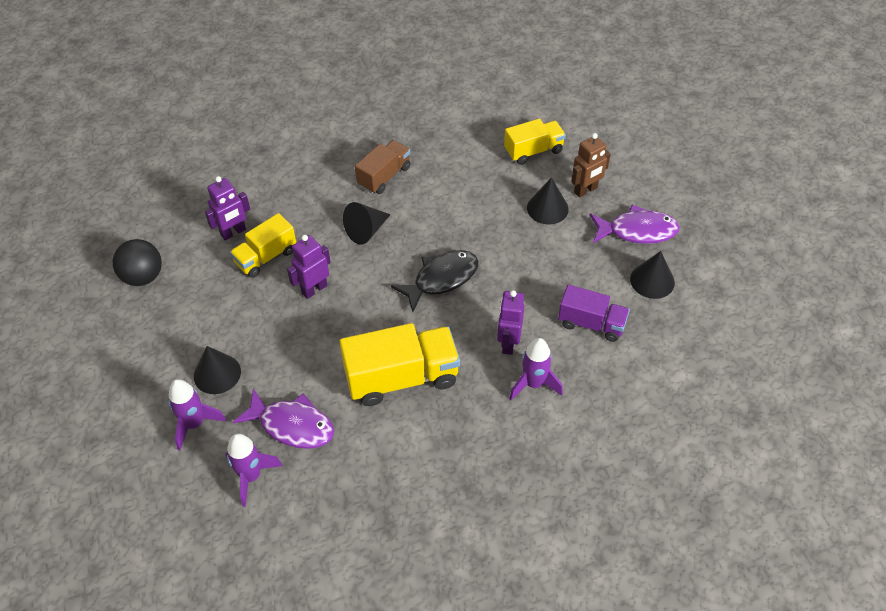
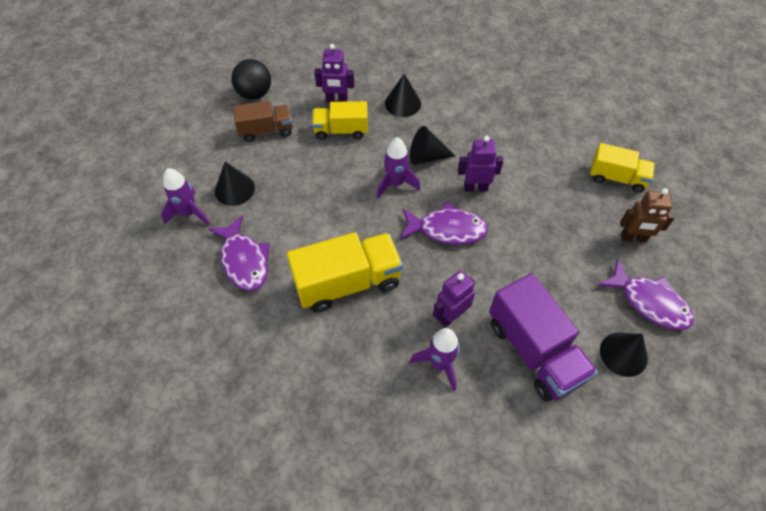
camera: 40 degrees right, 5 degrees up
(251, 476) = (186, 276): purple rocket -> purple rocket (395, 184)
(314, 289) = (350, 174): purple robot -> purple robot (475, 187)
(384, 176) = (477, 125): brown truck -> brown truck (266, 130)
(402, 377) = (347, 282): yellow truck -> yellow truck turned 45 degrees counterclockwise
(441, 279) = (447, 229): black fish -> purple fish
(547, 208) = (585, 231): black cone -> black cone (403, 103)
(591, 323) = (534, 351): purple truck -> purple truck, size x1.62

